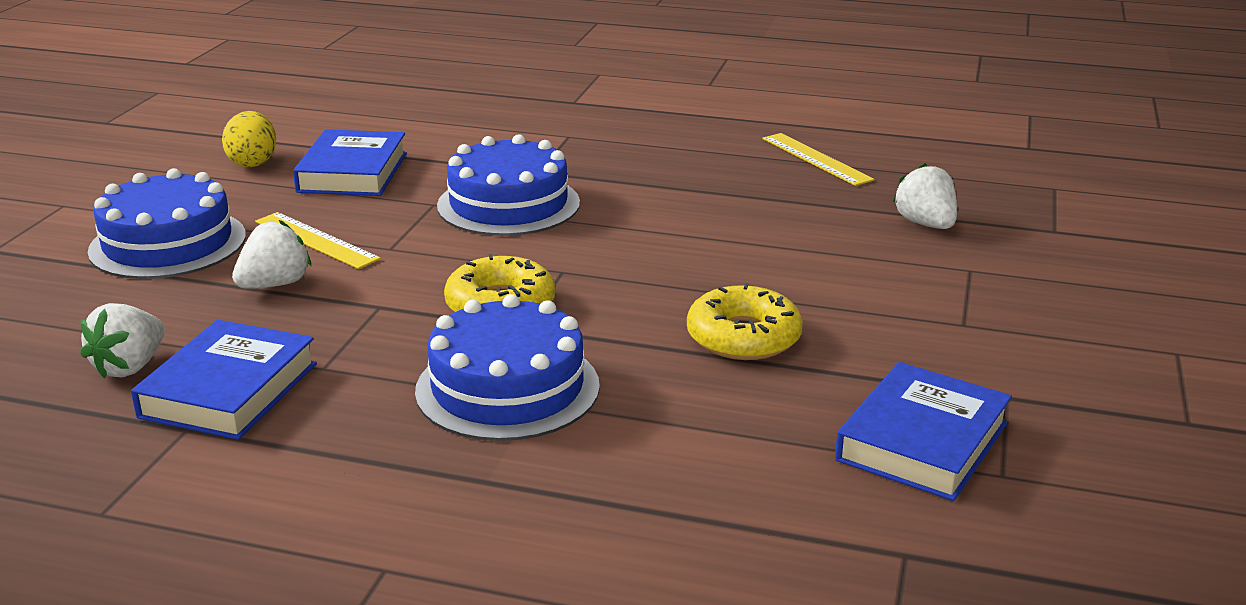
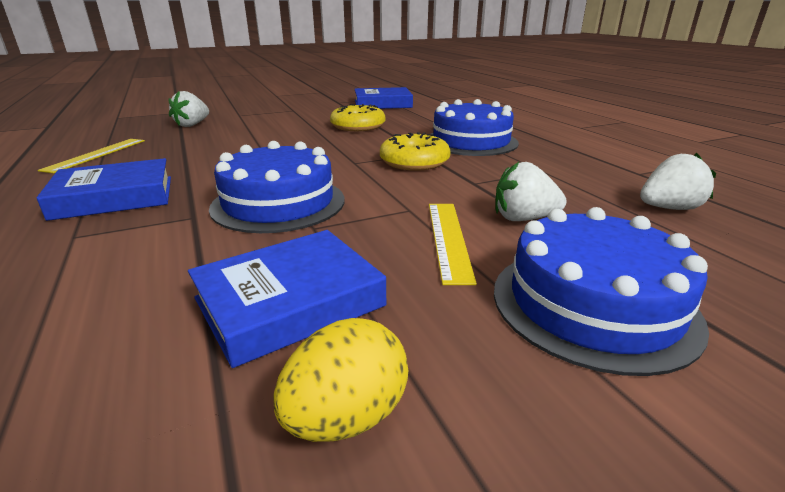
camera: 130 degrees left, 0 degrees up
(229, 390) = (605, 178): blue book -> blue book (115, 197)

